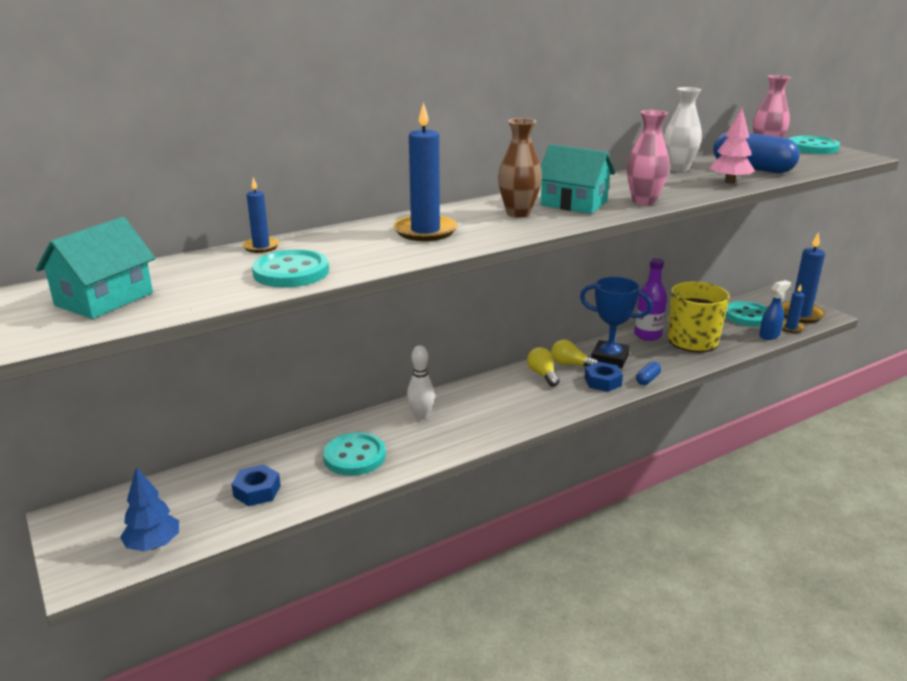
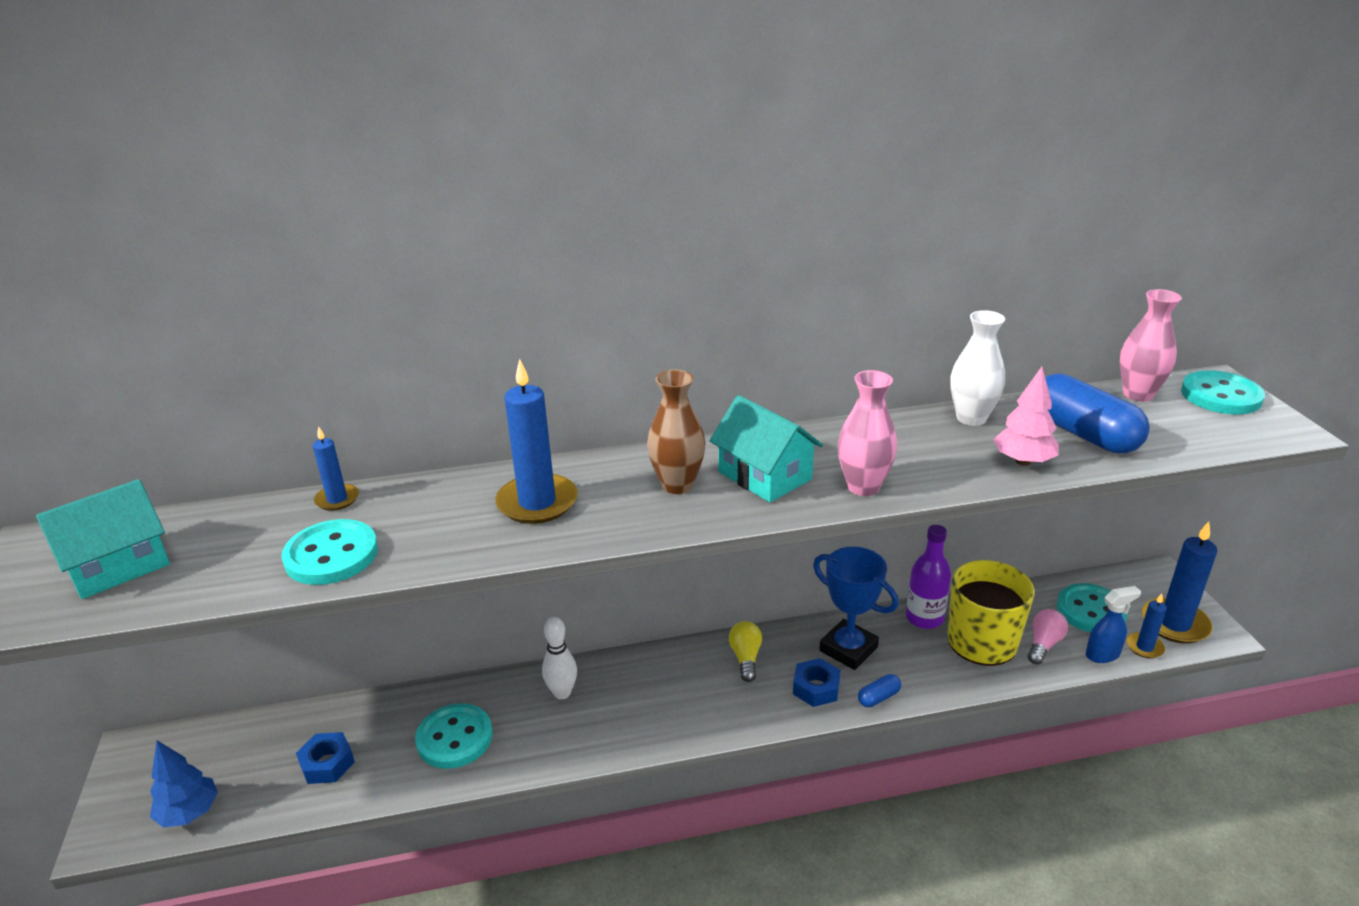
camera: 20 degrees right, 5 degrees up
(571, 364) = (791, 648): yellow light bulb -> none
(731, 336) = (1043, 644): none -> pink light bulb

